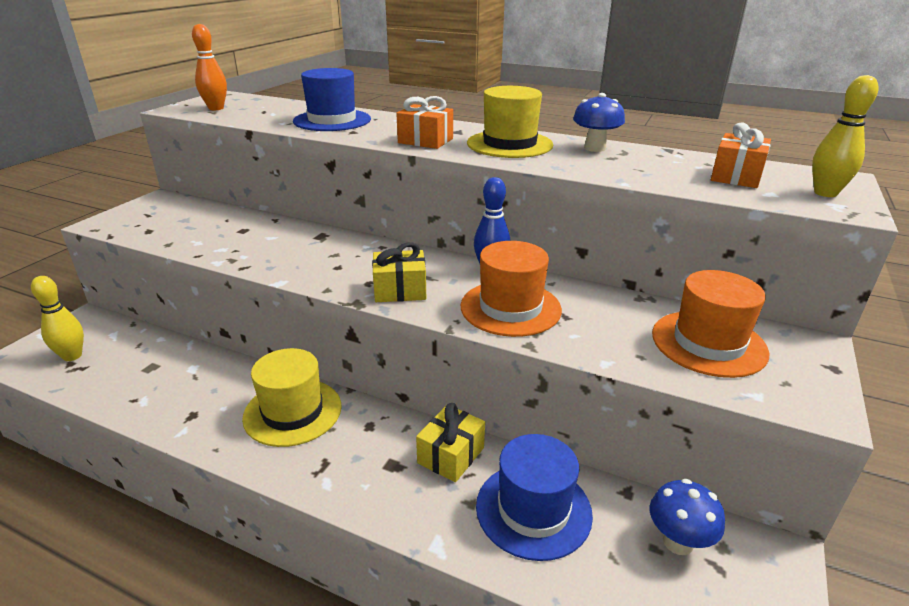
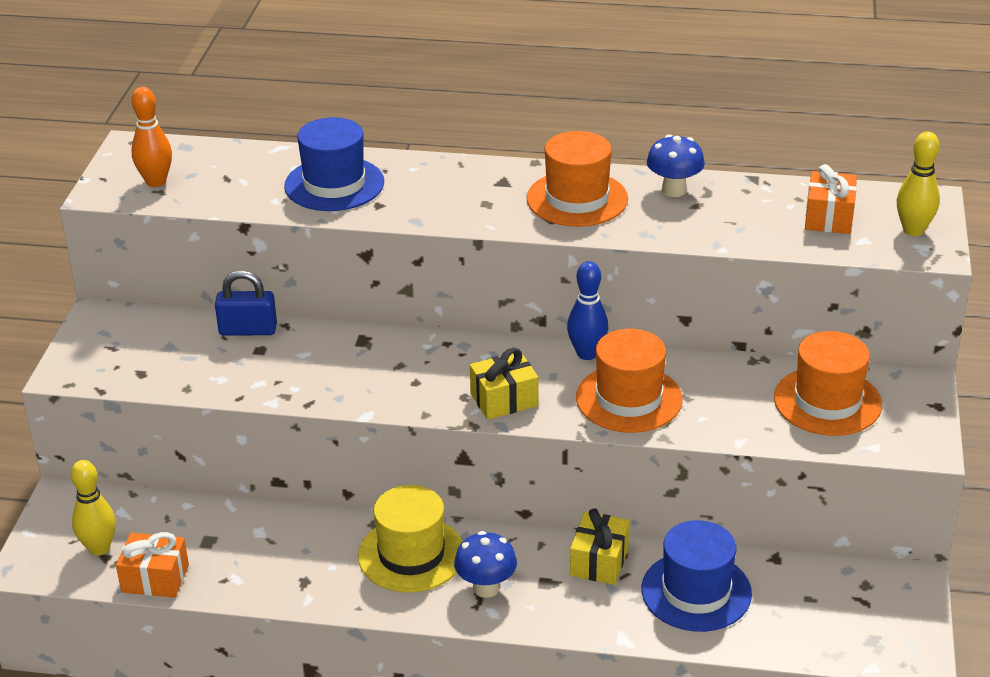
camera: 15 degrees left, 5 degrees up
(246, 218) = (248, 330): none -> blue padlock
(425, 141) = (478, 209): orange gift -> orange gift (155, 578)
(509, 144) = (577, 199): yellow hat -> orange hat
(678, 542) = (827, 589): blue mushroom -> blue mushroom (486, 588)

